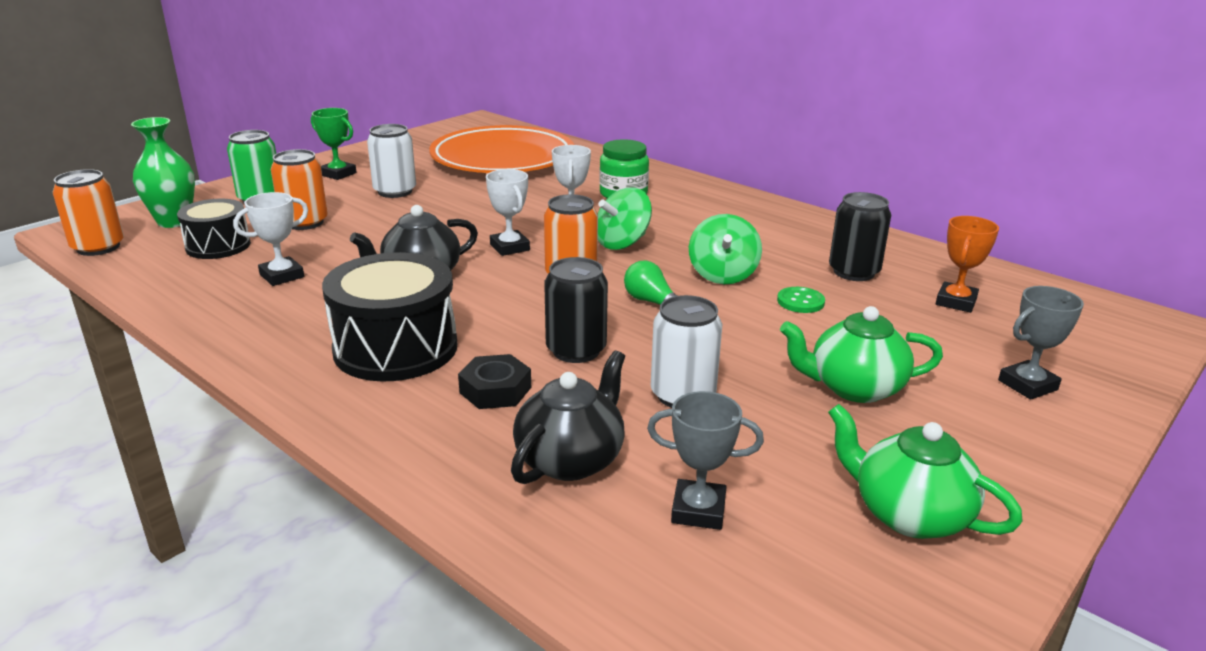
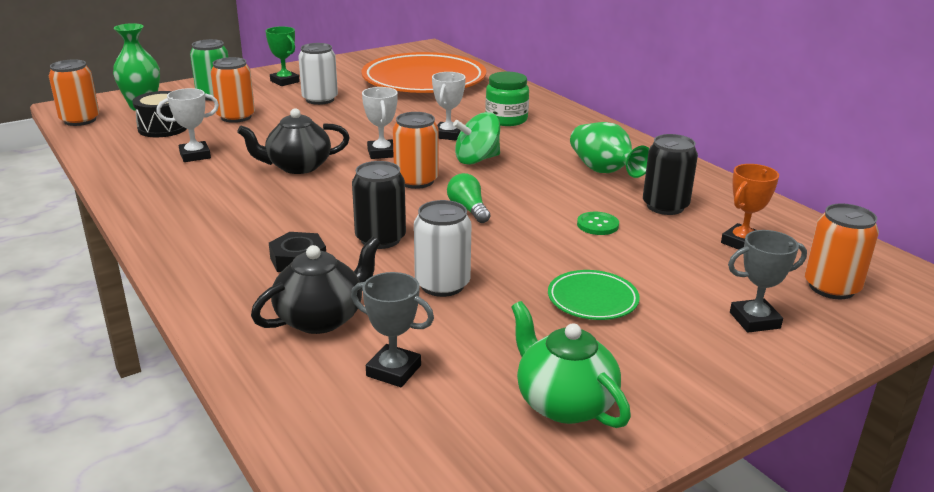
camera: 15 degrees right, 0 degrees up
(395, 348) = (244, 219): black drum -> none
(722, 275) = (545, 195): green spinning top -> none
(765, 240) = (604, 171): none -> green vase
(854, 388) = (592, 300): green teapot -> green plate
(1072, 338) = (831, 287): none -> orange can

